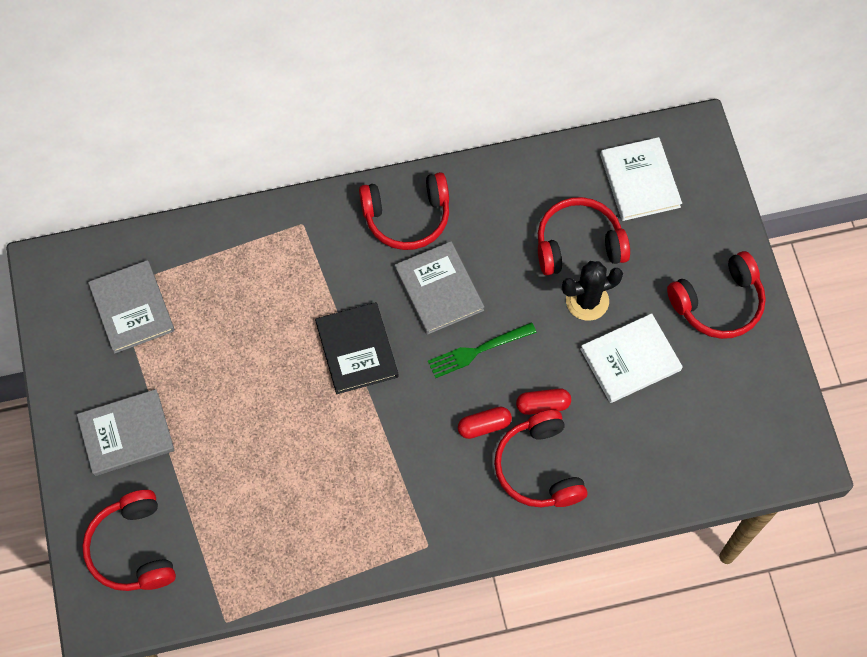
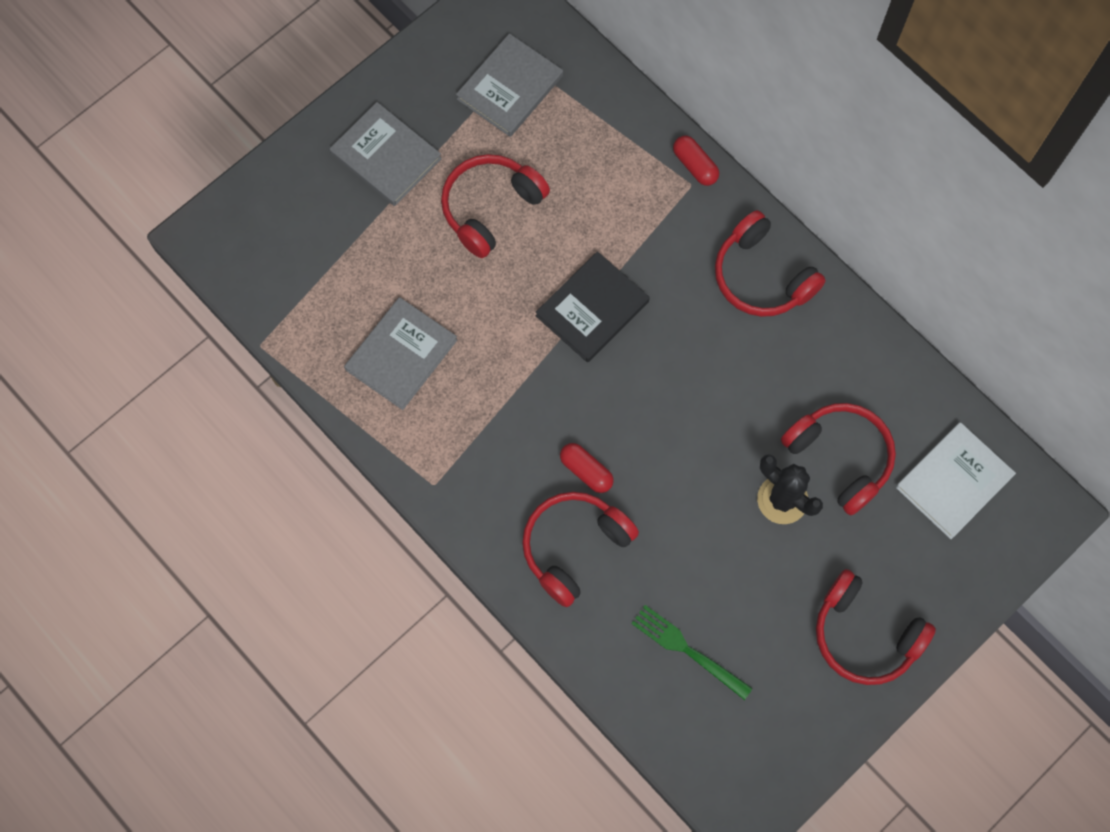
camera: 60 degrees right, 5 degrees up
(133, 549) = (282, 226): red headphones -> red headphones (490, 208)
(439, 289) = (703, 349): grey book -> grey book (401, 355)
(477, 351) = (661, 422): green fork -> green fork (687, 650)
(543, 405) = (642, 515): red capsule -> red capsule (695, 165)
(630, 359) = (744, 576): white book -> none

